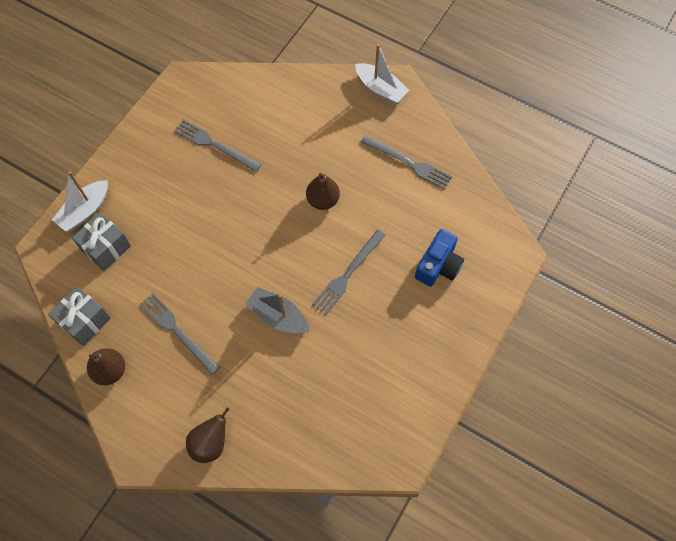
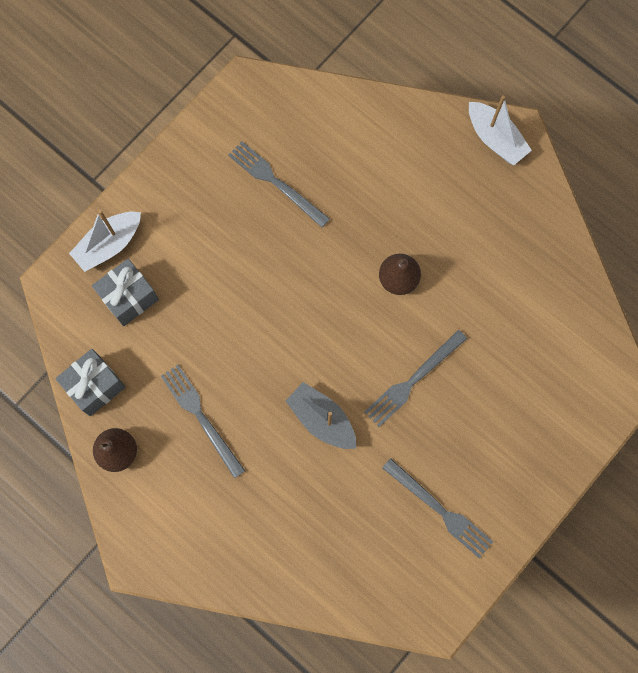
camera: 10 degrees right, 10 degrees up
(210, 443) = (222, 559): brown pear -> none
(408, 163) = (512, 247): grey fork -> grey fork (440, 510)
(438, 265) = (524, 388): blue camera -> none

